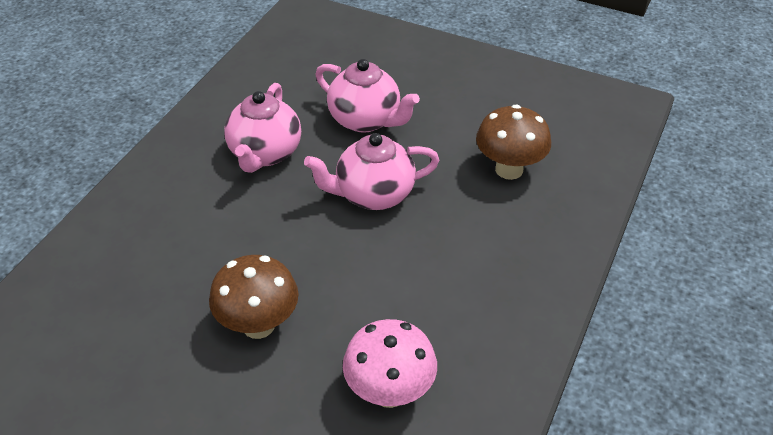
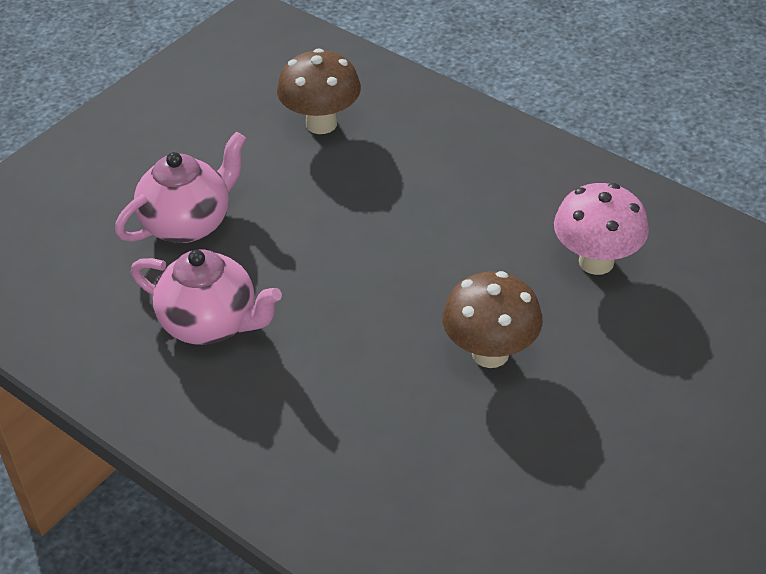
camera: 75 degrees left, 0 degrees up
(373, 194) = (321, 235): pink teapot -> none

